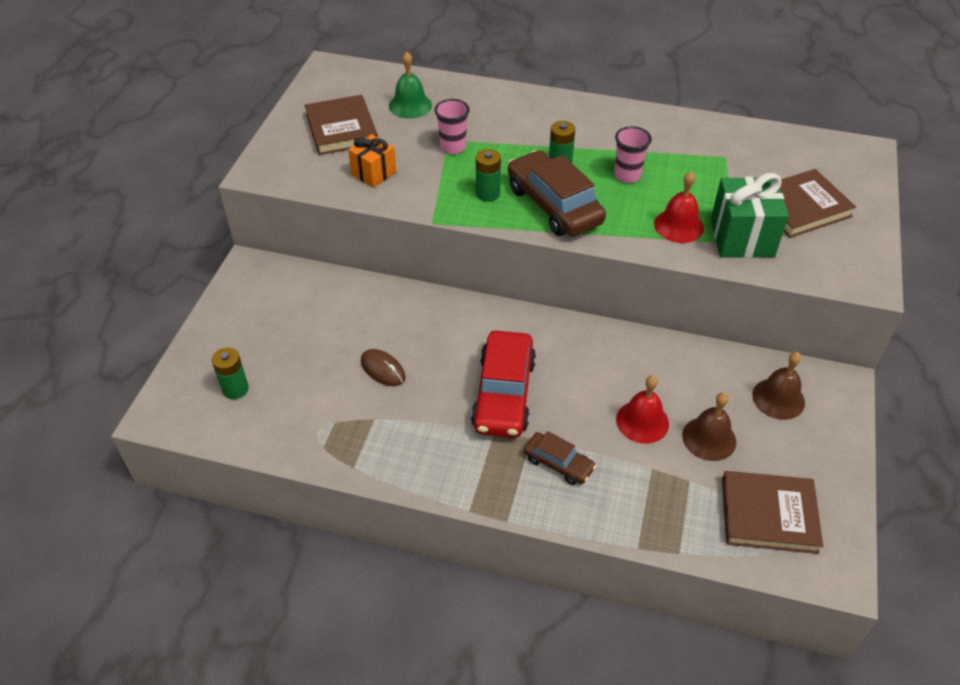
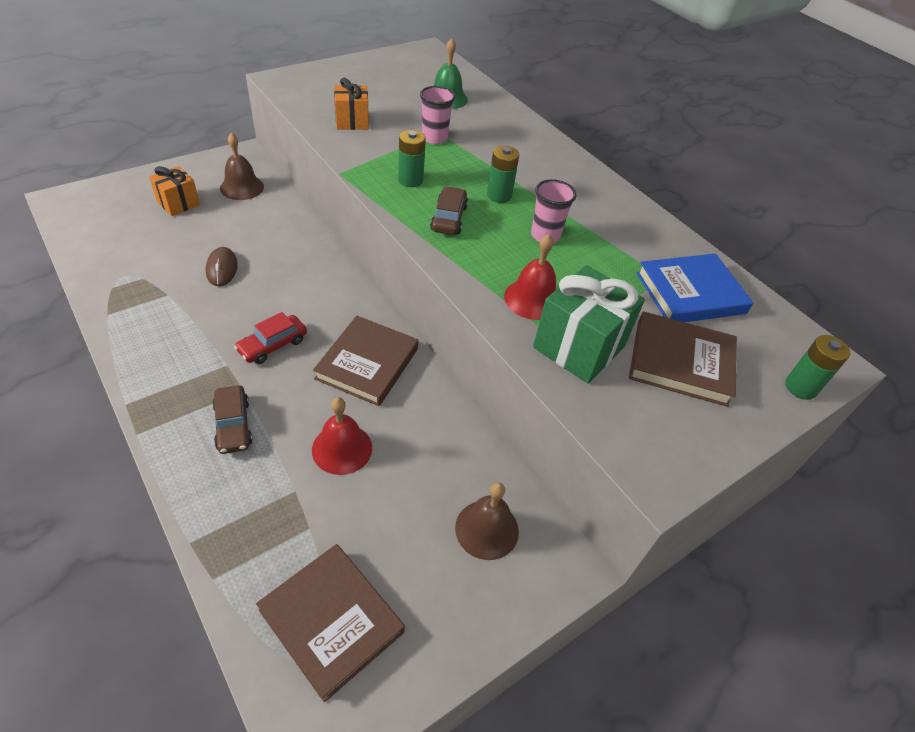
camera: 35 degrees right, 0 degrees up
(235, 389) = (123, 216): green battery -> green battery (800, 387)
(264, 345) = (178, 203): none -> orange gift
(341, 129) = (375, 86): brown book -> brown book (367, 363)
(503, 394) = (272, 345): red car -> red car, size x0.54
(554, 205) = (449, 218): brown car -> brown car, size x0.54
(709, 438) = (376, 509): brown bell -> brown bell (242, 187)
(752, 157) = (690, 293): none -> blue book

